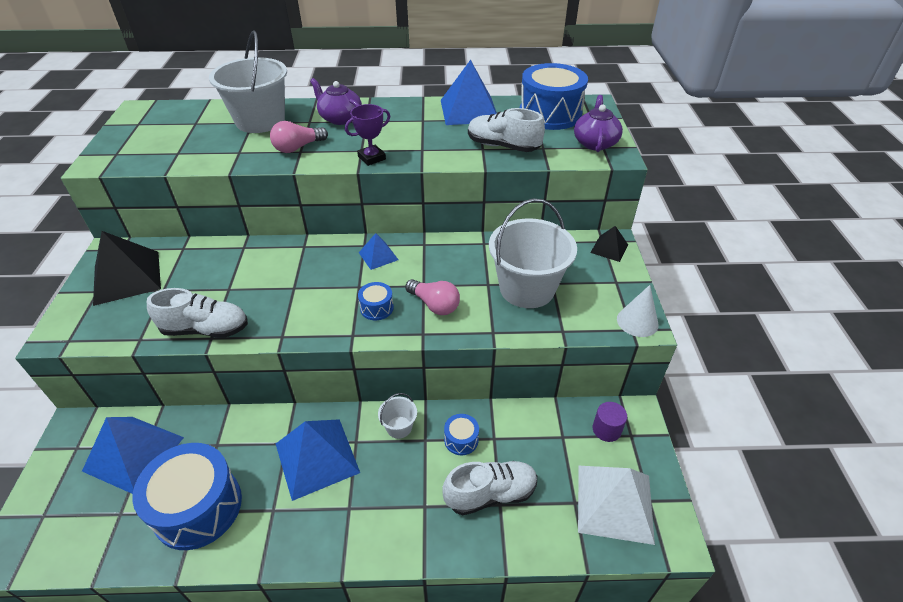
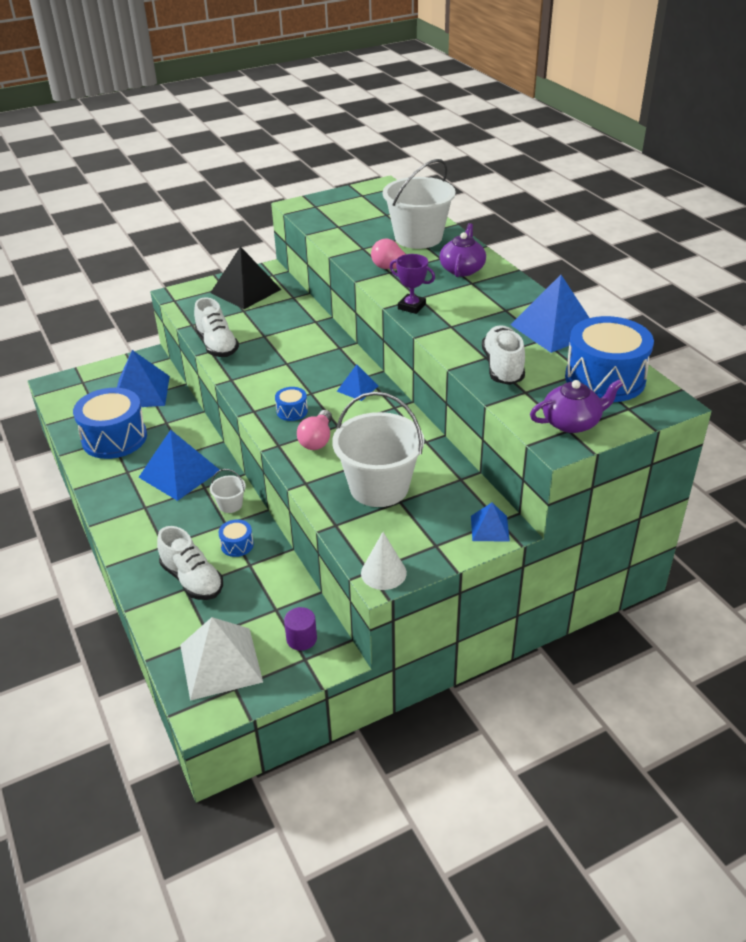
camera: 65 degrees right, 5 degrees down
(609, 248) = (490, 528): black pyramid -> blue pyramid

